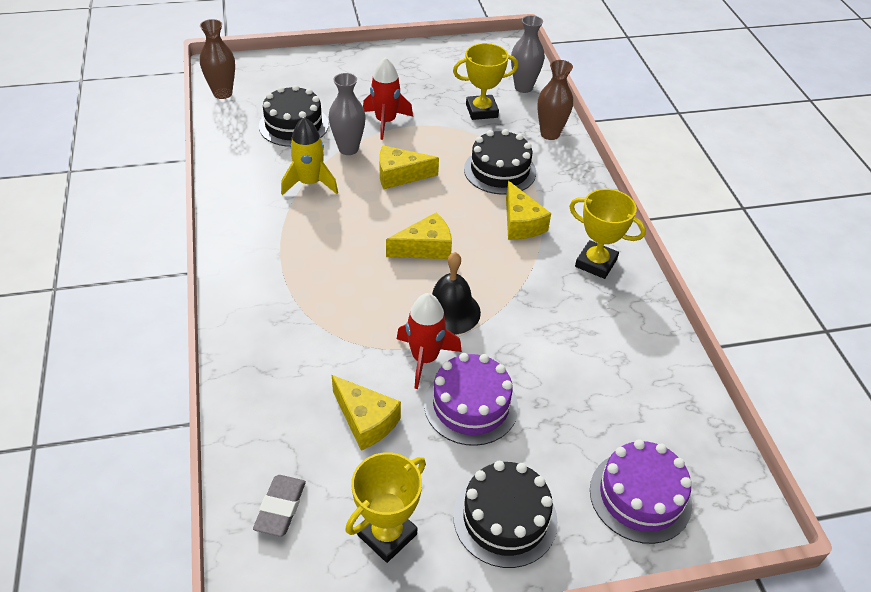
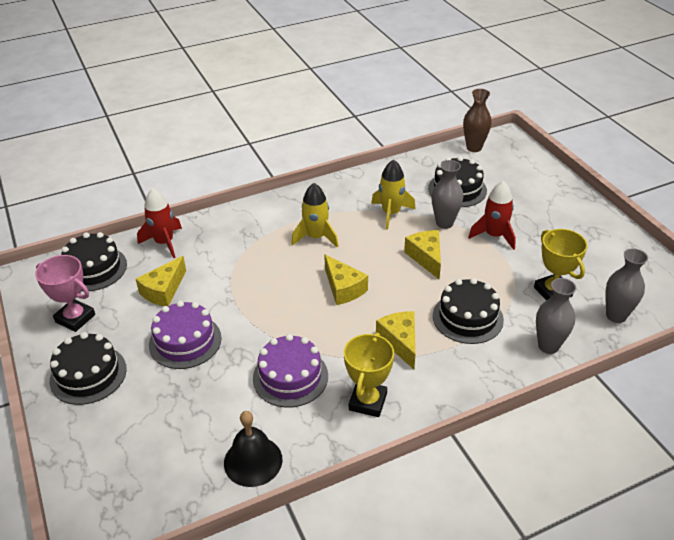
camera: 80 degrees right, 5 degrees down
(280, 508) = (94, 268): grey eraser -> black cake
(323, 253) = (316, 237): none -> yellow rocket
(387, 534) = (75, 318): yellow trophy -> pink trophy
(425, 358) = (225, 309): red rocket -> red rocket (164, 243)
(450, 311) = (277, 315): black bell -> black bell (253, 461)
(521, 223) = (400, 342): yellow cheese -> yellow cheese turned 105 degrees clockwise
(550, 134) = (548, 346): brown vase -> grey vase
(640, 496) = (110, 454): purple cake -> purple cake (290, 377)

